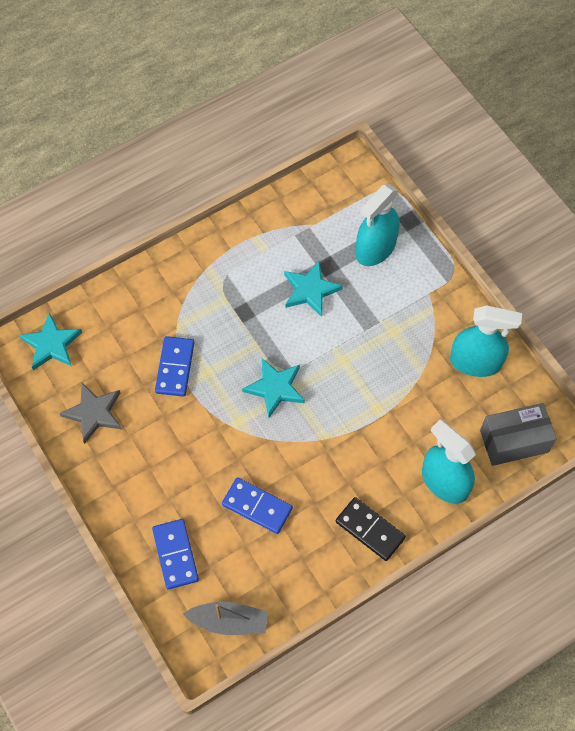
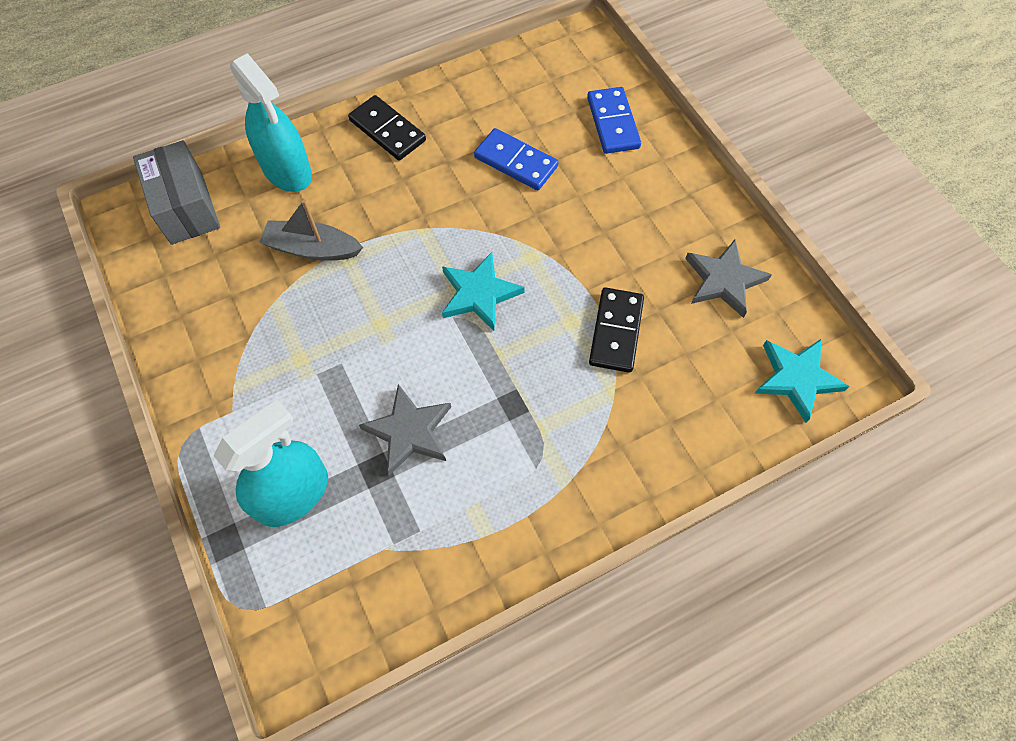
camera: 175 degrees left, 0 degrees up
(175, 367) = (616, 331): blue domino -> black domino
(229, 621) = (554, 62): grey boat -> grey boat (312, 249)
(310, 290) = (409, 431): turquoise star -> grey star
(475, 362) = (199, 307): turquoise spray bottle -> none
(514, 441) = (186, 208): grey box -> grey box turned 75 degrees clockwise

